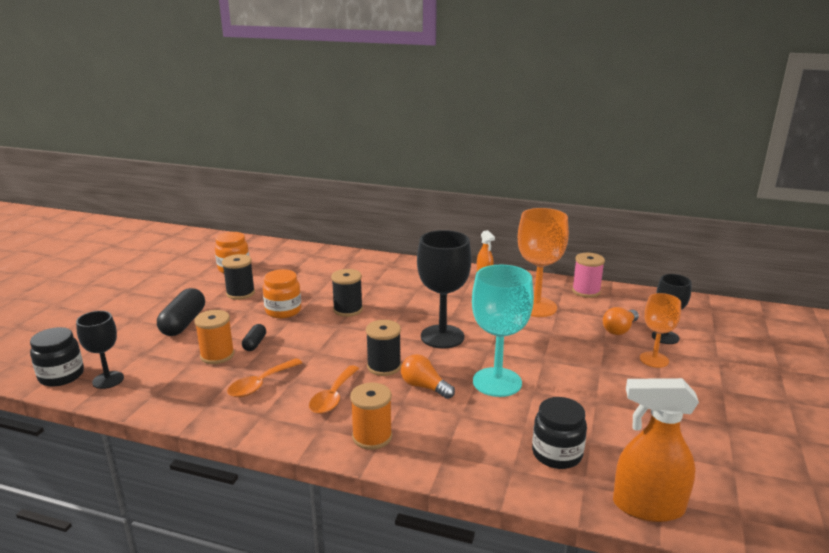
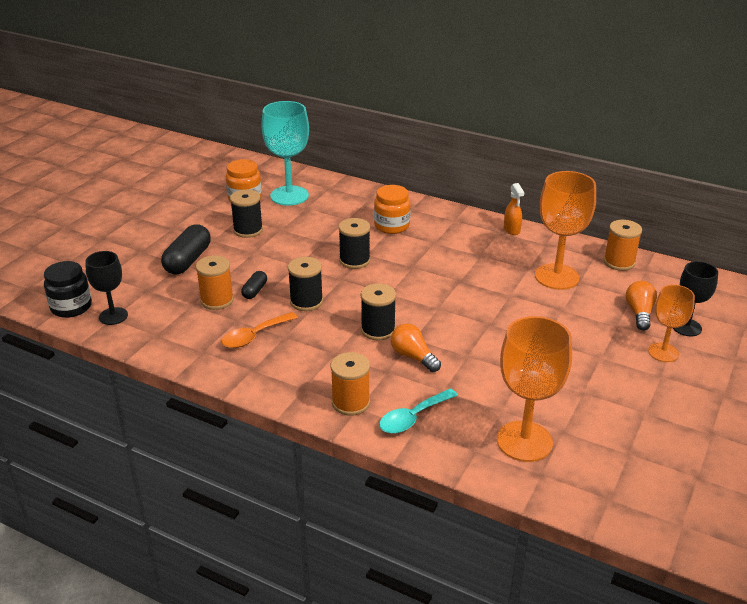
camera: 10 degrees right, 10 degrees up
(283, 311) = (288, 255): orange jar -> orange jar (392, 226)
(308, 348) = (306, 301): none -> black spool
(333, 397) = (321, 357): orange spoon -> none
(439, 444) = (413, 418): none -> turquoise spoon
(442, 336) = (445, 302): black goblet -> none
(497, 382) = (488, 359): turquoise goblet -> turquoise goblet (289, 196)
(557, 454) = (524, 441): black jar -> orange goblet
(586, 291) = (619, 262): pink spool -> orange spool
(619, 329) = (639, 313): orange light bulb -> orange light bulb turned 135 degrees clockwise
(647, 506) = (594, 502): orange spray bottle -> none

